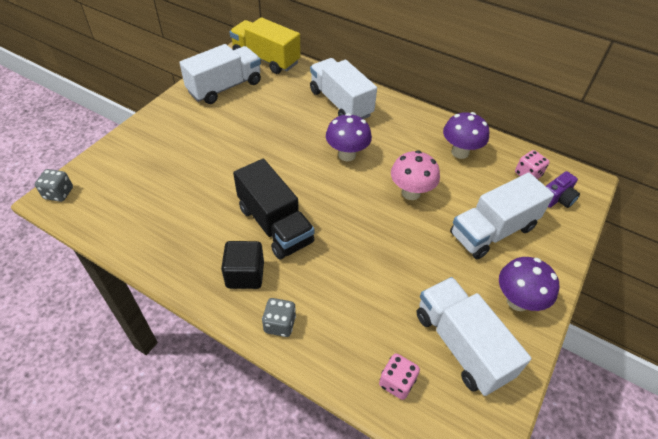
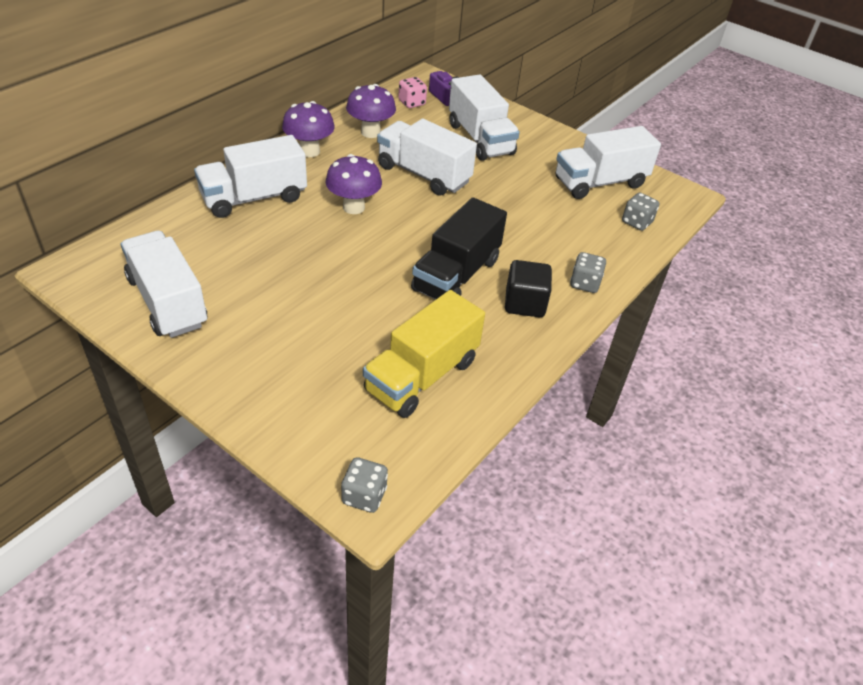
camera: 85 degrees left, 5 degrees down
(266, 59) = (113, 253): yellow truck -> yellow truck (422, 376)
(275, 225) = (456, 275): black truck -> black truck turned 150 degrees clockwise
(397, 382) = (637, 222): pink dice -> grey dice
(411, 193) = (423, 174): pink mushroom -> white truck
(517, 301) = (557, 145): purple mushroom -> purple mushroom (309, 151)

